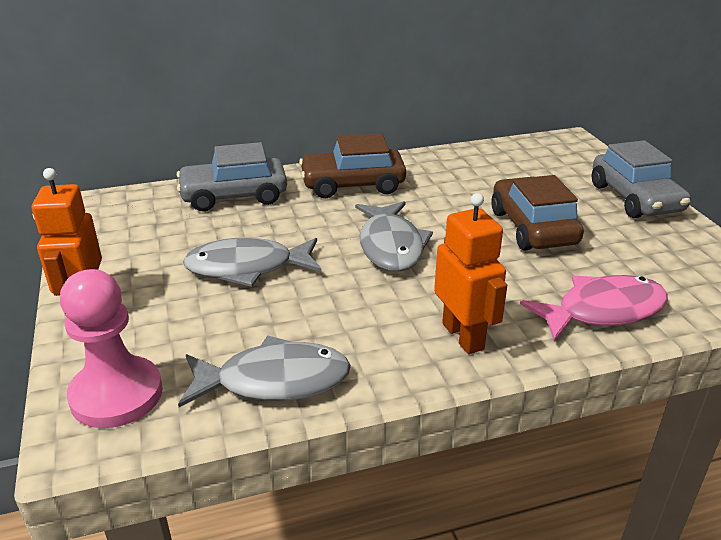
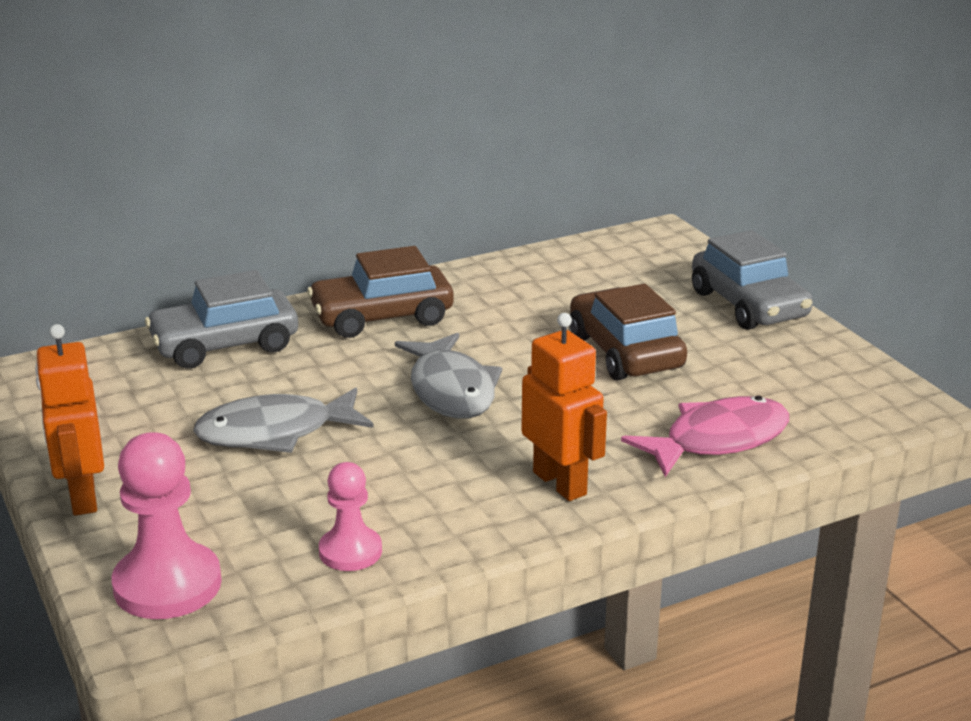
camera: 10 degrees left, 5 degrees down
(274, 381) = (350, 551): grey fish -> pink pawn

